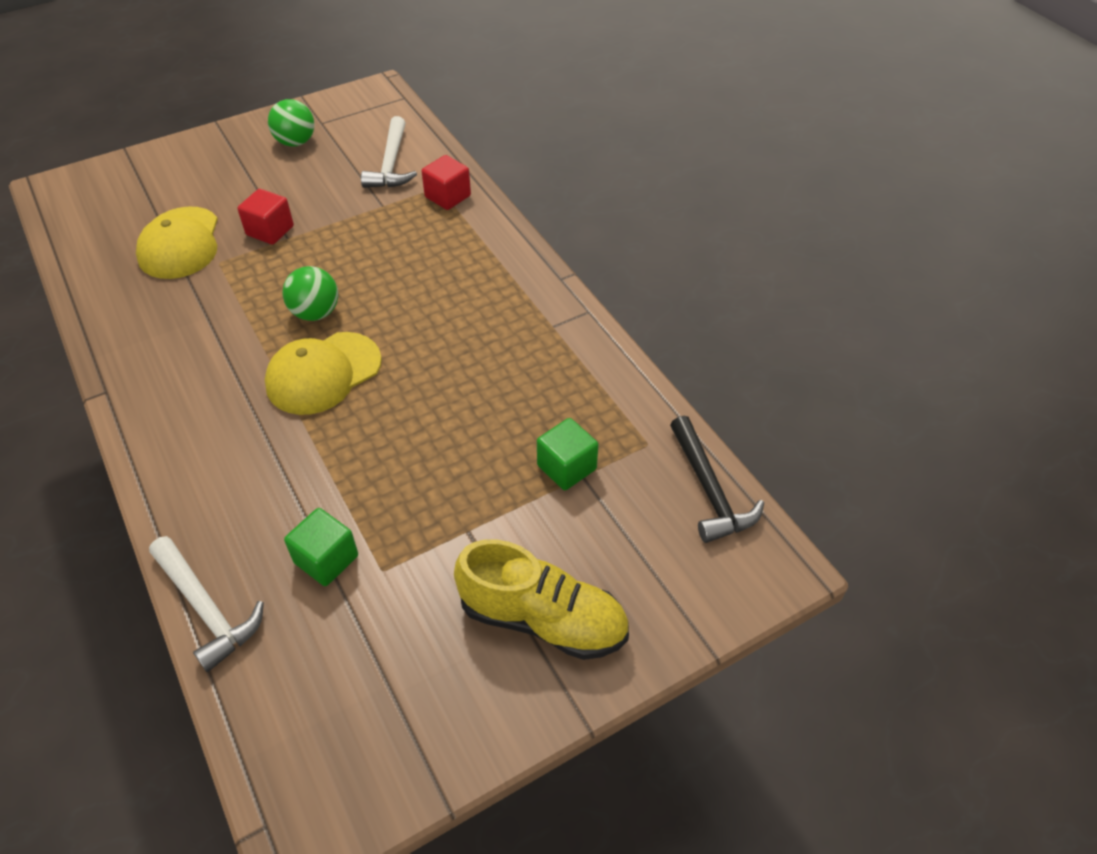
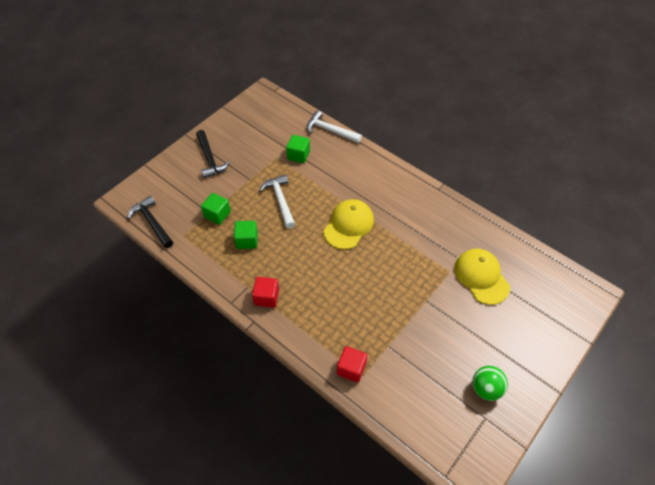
camera: 160 degrees right, 5 degrees up
(270, 231) = (440, 302): red cube -> red cube (266, 297)
(315, 313) = (375, 256): green ball -> none
(391, 164) = (406, 388): white hammer -> white hammer (280, 200)
(525, 399) = (247, 240): none -> green cube
(543, 619) = (210, 159): yellow shoe -> black hammer

